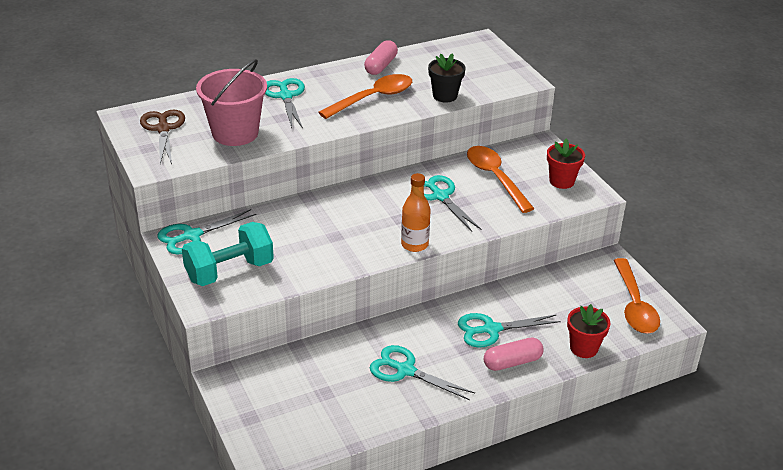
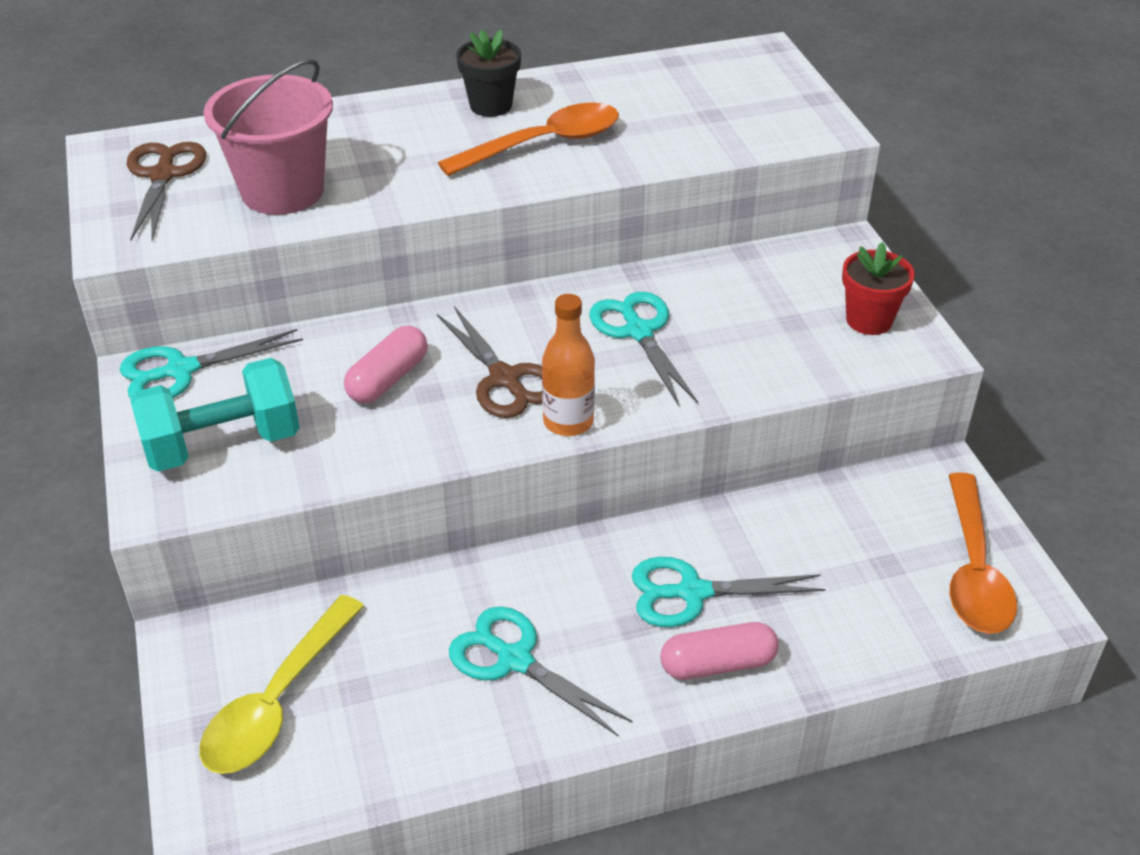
camera: 10 degrees right, 5 degrees up
(284, 403) = (277, 702): none -> yellow spoon
(285, 96) = (392, 131): turquoise scissors -> none
(374, 226) = (504, 379): none -> brown scissors
(380, 66) = (574, 86): pink capsule -> pink capsule (388, 379)
(445, 96) = (673, 148): black flower pot -> black flower pot (491, 105)
(495, 178) = (747, 304): orange spoon -> none
(583, 348) = (860, 649): red flower pot -> none

